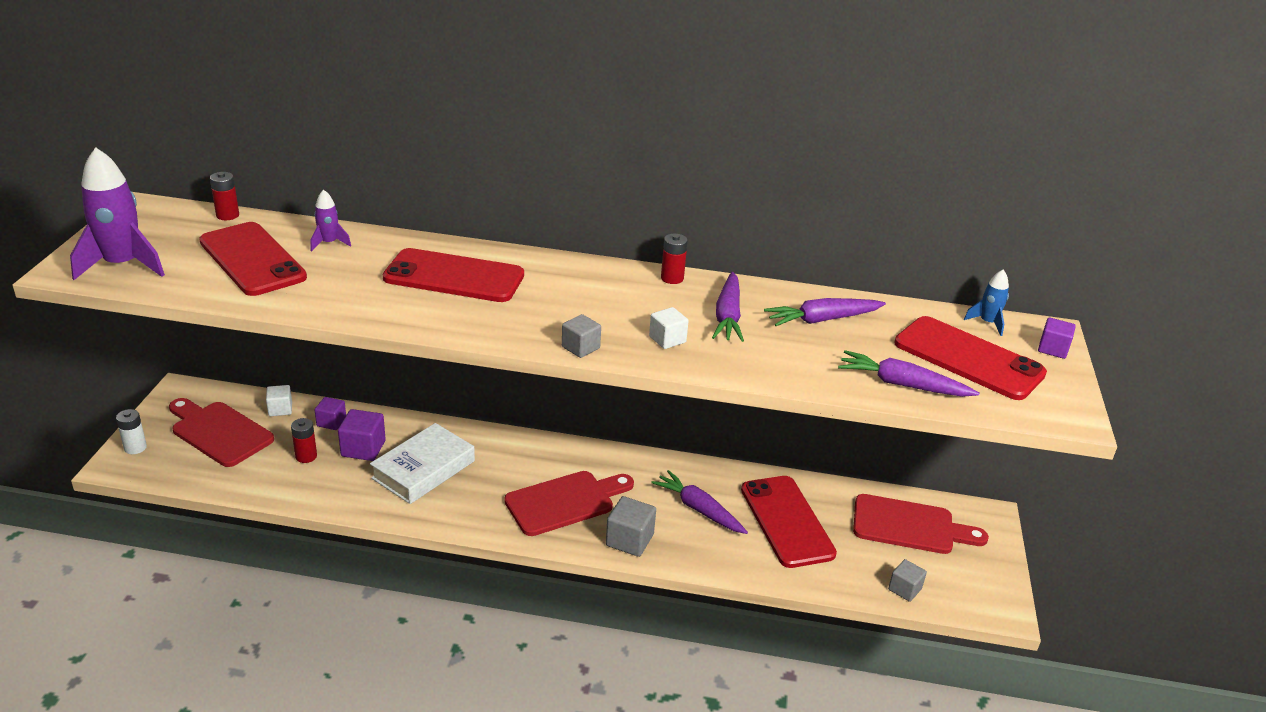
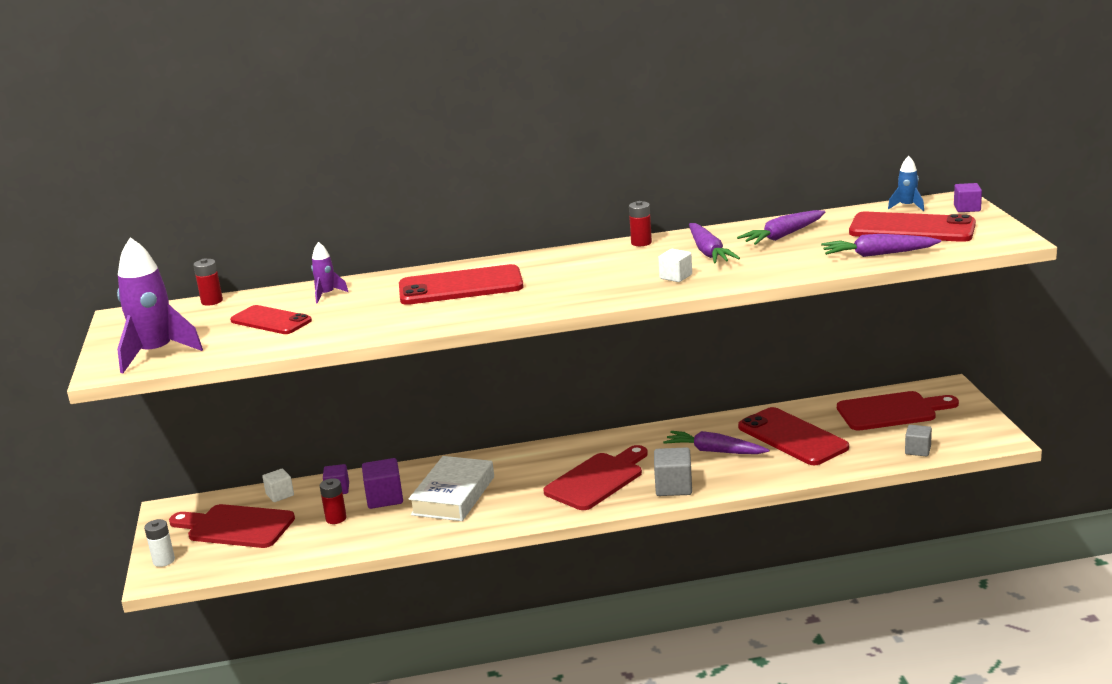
camera: 15 degrees left, 10 degrees down
(252, 259) = (271, 321): red phone -> red phone, size x0.64
(580, 347) = (612, 298): grey cube -> none

